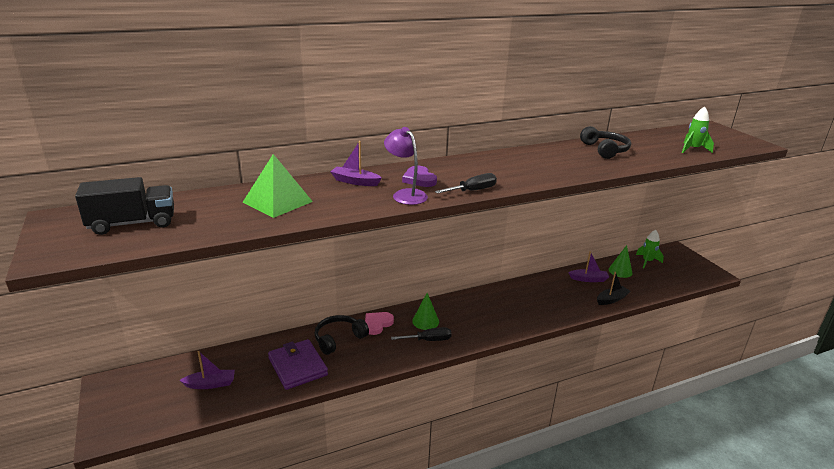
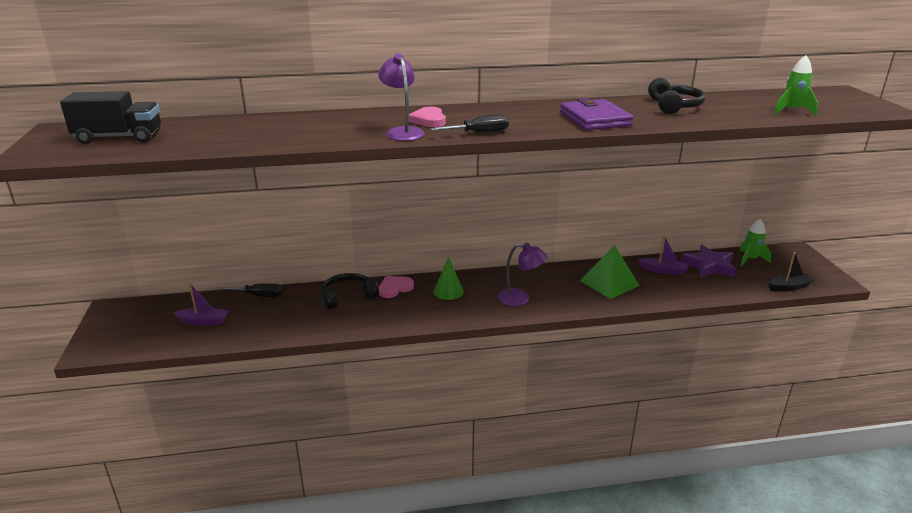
camera: 15 degrees right, 0 degrees up
(277, 202) = (266, 130): green pyramid -> green pyramid (609, 283)
(297, 366) = (294, 317): purple wallet -> purple wallet (594, 119)
(355, 181) = (358, 118): purple boat -> none
(419, 179) = (429, 120): purple heart -> pink heart
(428, 340) = (442, 309): black screwdriver -> black screwdriver (259, 296)
(489, 320) = (520, 299): none -> purple lamp
(611, 299) = (681, 294): black boat -> black boat (789, 287)
(620, 271) = (709, 266): green cone -> purple star

